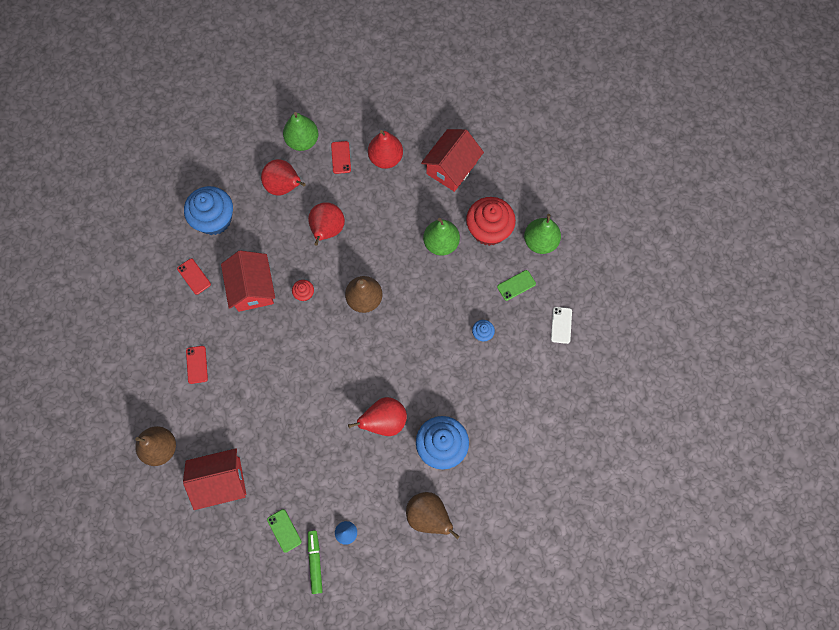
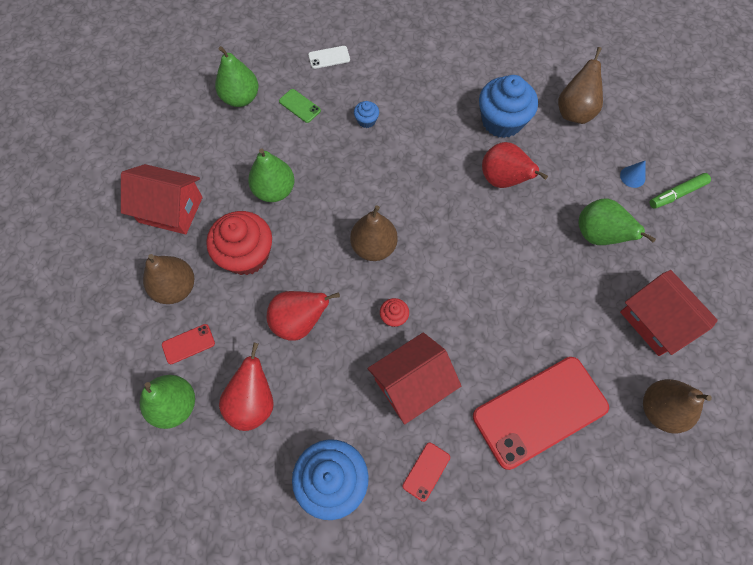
camera: 110 degrees left, 5 degrees down
(197, 364) = (540, 412): red phone -> red phone, size x2.48
(284, 530) = (665, 234): green phone -> none
(305, 474) = (598, 235): none -> green pear
(386, 158) = (176, 288): red pear -> brown pear
(488, 230) = (241, 149): red cupcake -> red cupcake (246, 255)

